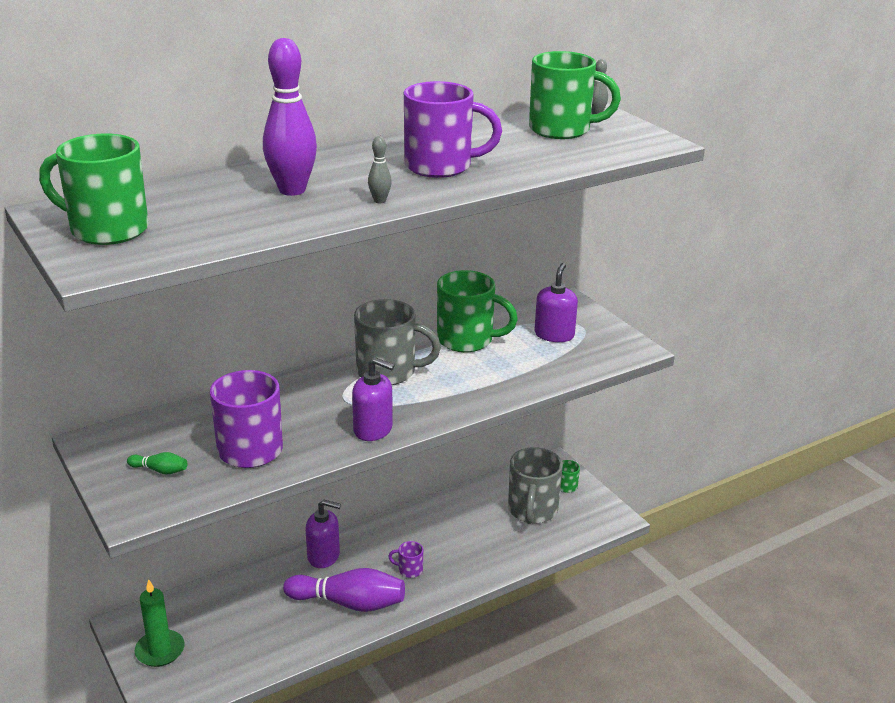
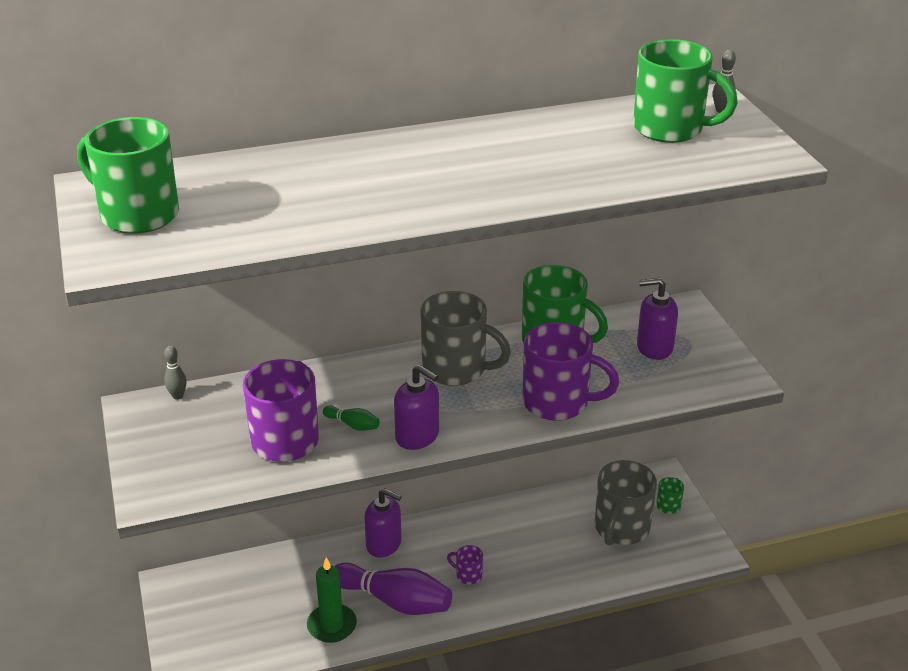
camera: 15 degrees right, 5 degrees up
(160, 470) = (190, 451): green bowling pin -> green bowling pin (353, 425)
(160, 650) = (195, 618): green candle -> green candle (332, 625)
(292, 190) = (340, 183): purple bowling pin -> none
(380, 201) = (425, 207): grey bowling pin -> grey bowling pin (178, 396)
(441, 166) = (511, 167): purple mug -> purple mug (558, 402)
(554, 335) = (654, 347): purple soap dispenser -> purple soap dispenser turned 120 degrees counterclockwise

